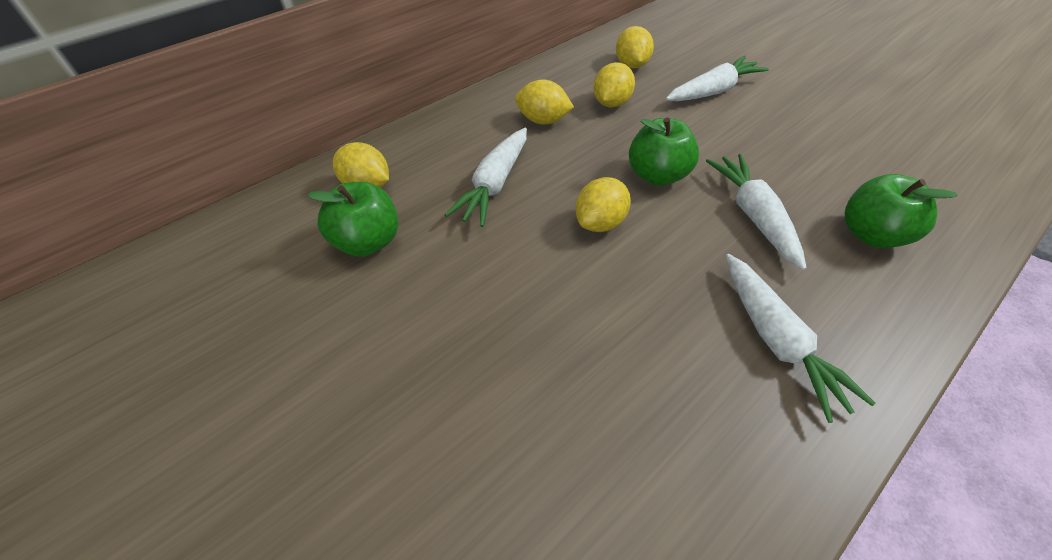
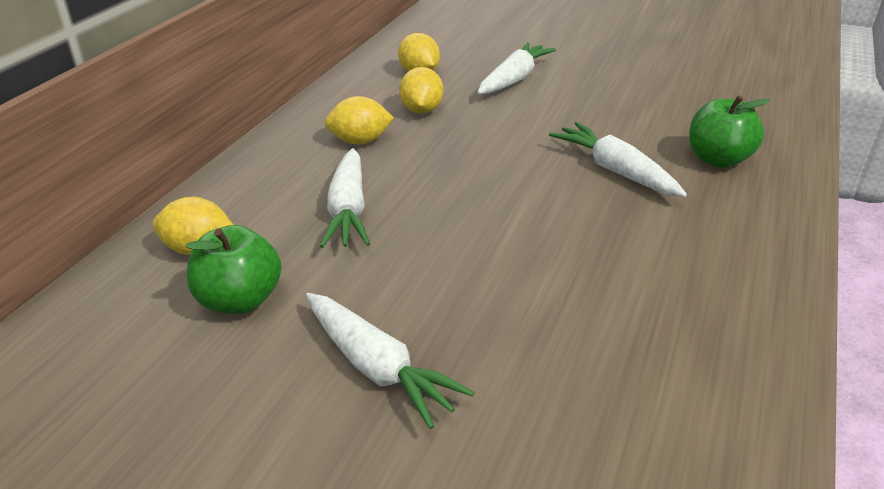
camera: 25 degrees left, 15 degrees down
(600, 222) = (480, 214): yellow lemon -> none
(657, 175) = (508, 161): green apple -> none
(776, 340) = (694, 259): white carrot -> white carrot (377, 367)

